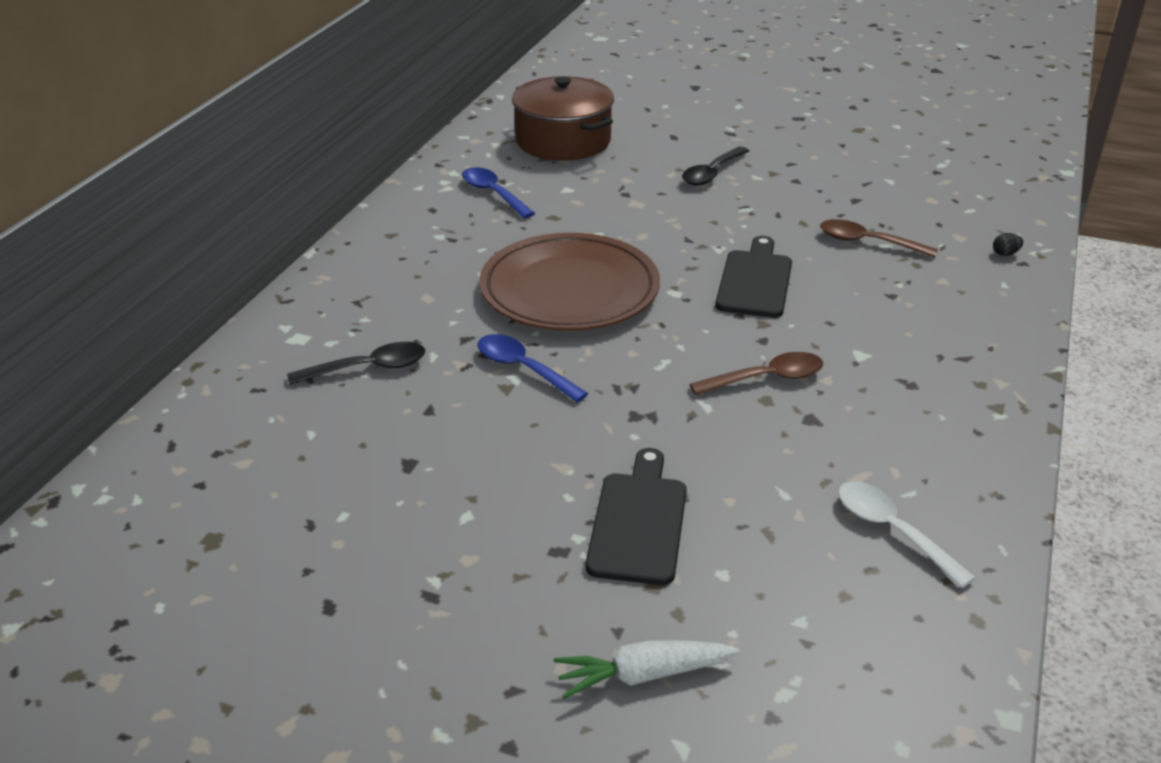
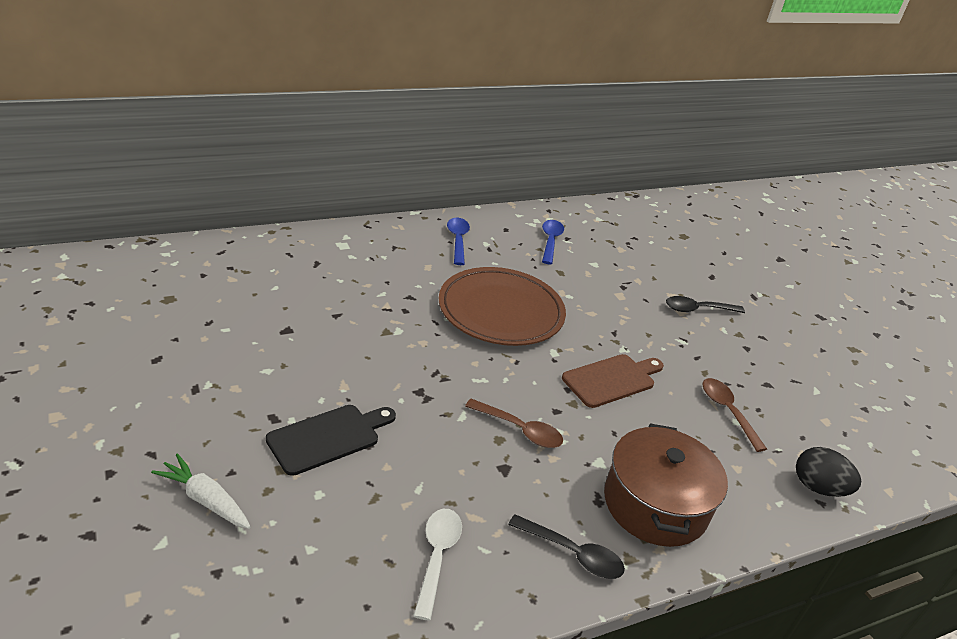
camera: 40 degrees right, 0 degrees up
(368, 368) = (346, 278): black spoon -> black spoon (573, 554)
(523, 369) = (409, 330): blue spoon -> blue spoon (457, 240)
(563, 141) = (639, 239): brown pot -> brown pot (655, 504)
(755, 281) = (612, 380): black cutting board -> brown cutting board
(1005, 254) = (818, 488): black egg -> black egg, size x2.26

